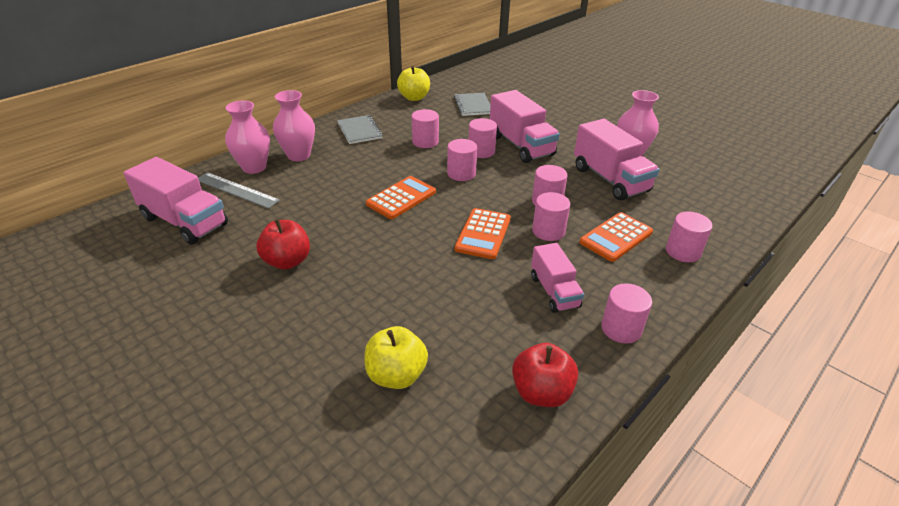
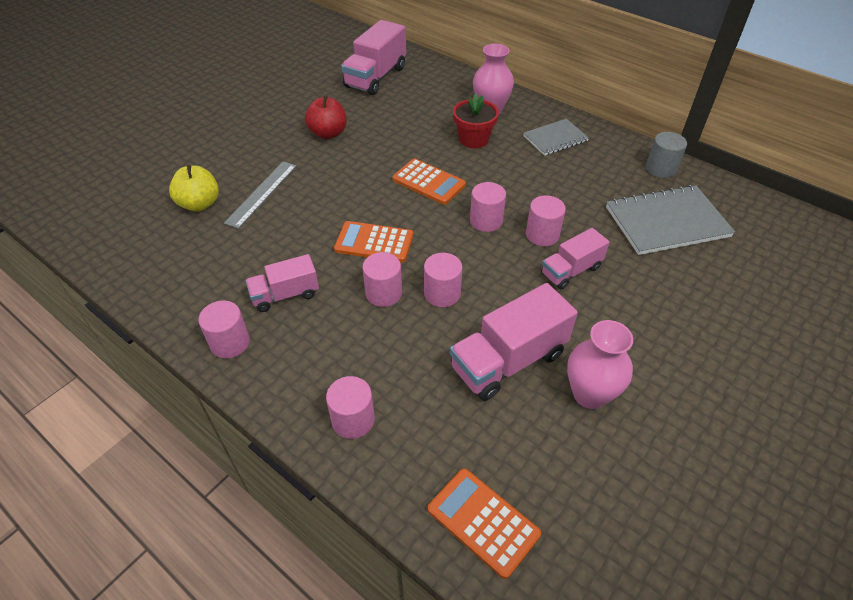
camera: 85 degrees right, 10 degrees up
(236, 190) = (424, 90): grey ruler -> grey ruler (262, 193)
(254, 167) = (462, 90): pink vase -> none
(343, 169) = (473, 139): none -> red flower pot
(414, 98) = (661, 168): yellow apple -> grey cylinder
(425, 142) = (549, 188): pink cylinder -> none
(473, 105) = (666, 222): grey notebook -> grey notebook, size x1.67
(521, 145) = (571, 271): pink truck -> pink truck, size x0.61
(541, 392) = (167, 283): red apple -> none
(616, 237) = (377, 354): orange calculator -> orange calculator (483, 521)

